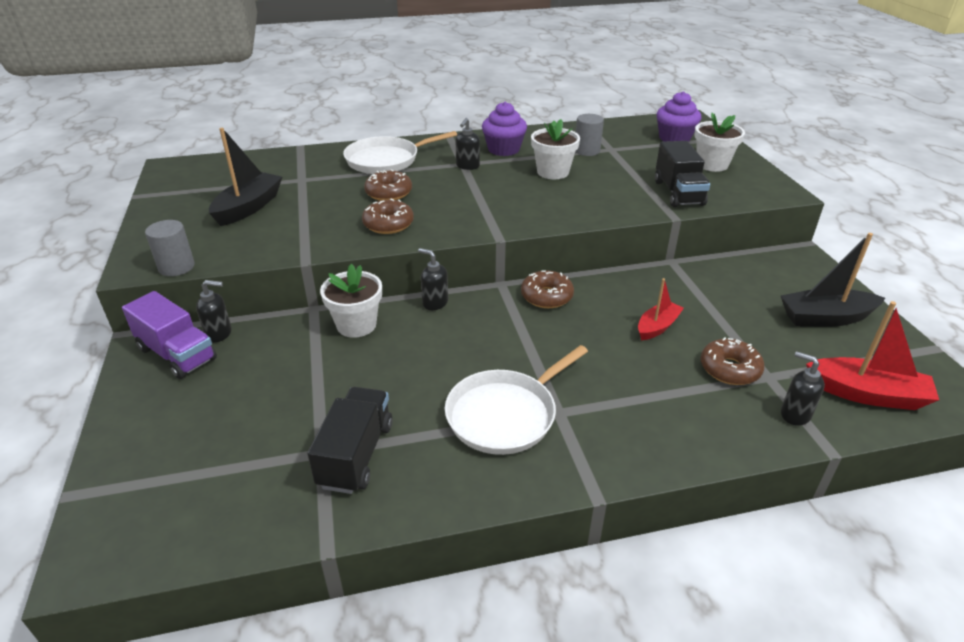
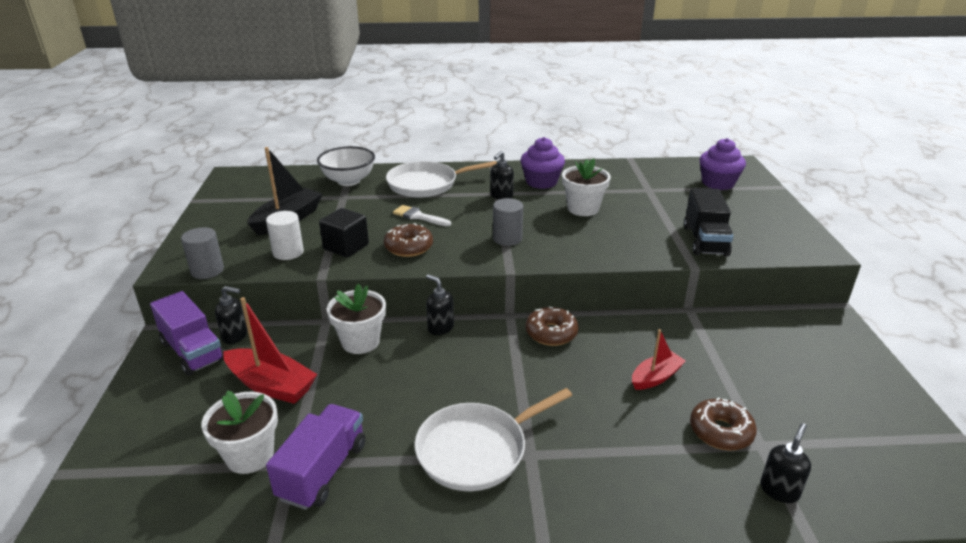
camera: 10 degrees right, 5 degrees down
(260, 240) = (288, 252): none -> white cylinder
(302, 163) = (348, 181): none -> white bowl
(322, 230) = (346, 247): none -> black cube
(356, 455) = (323, 471): black truck -> purple truck
(388, 193) = (418, 216): brown donut -> white brush
(587, 151) = (623, 189): grey cylinder -> grey cylinder (507, 238)
(712, 164) = (749, 214): white flower pot -> white flower pot (250, 455)
(795, 414) = (779, 490): black soap dispenser -> black soap dispenser turned 75 degrees clockwise
(825, 318) = (841, 388): black boat -> none
(867, 394) = (867, 478): red boat -> red boat (271, 385)

